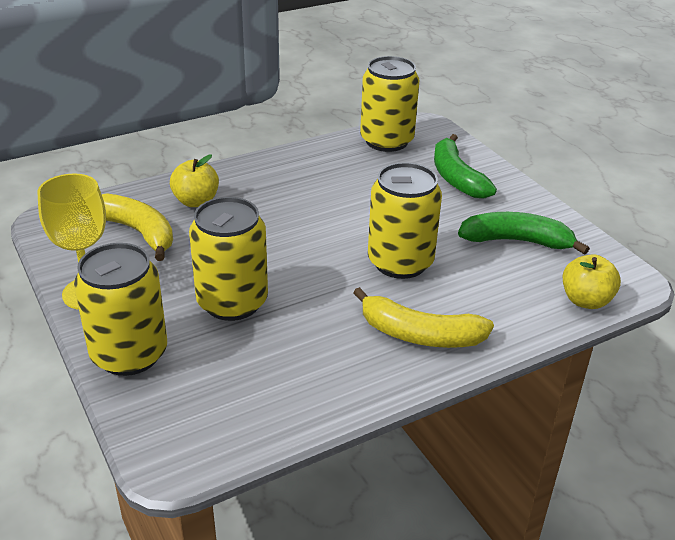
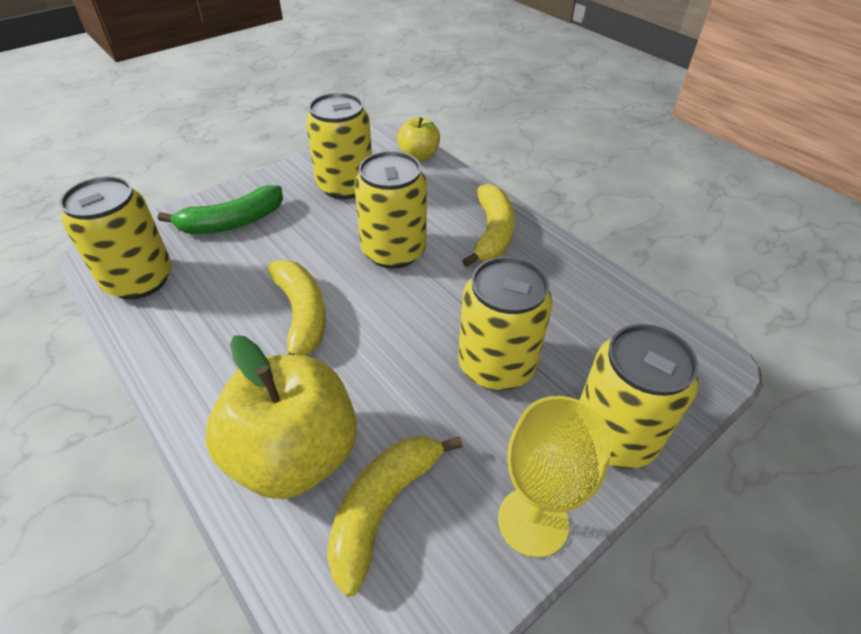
camera: 100 degrees left, 10 degrees up
(196, 201) = (294, 455): yellow apple -> yellow apple, size x1.90
(325, 208) = (301, 316): none -> yellow banana
(517, 241) = (345, 186): green banana -> yellow can

